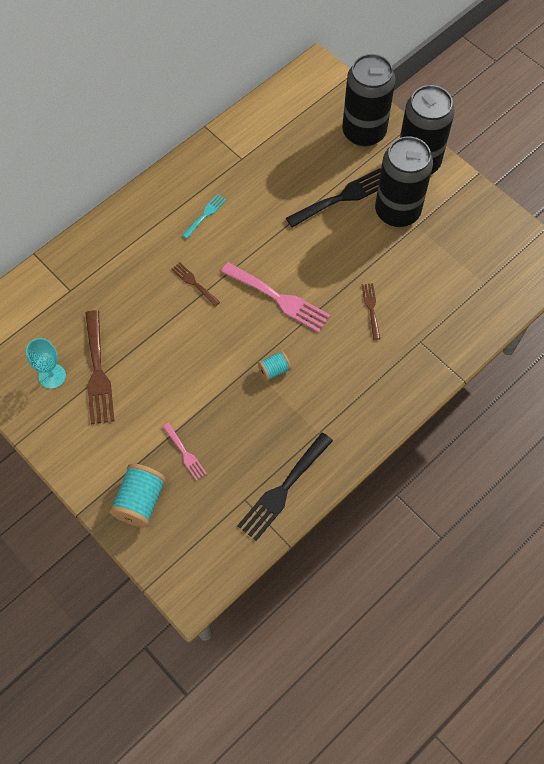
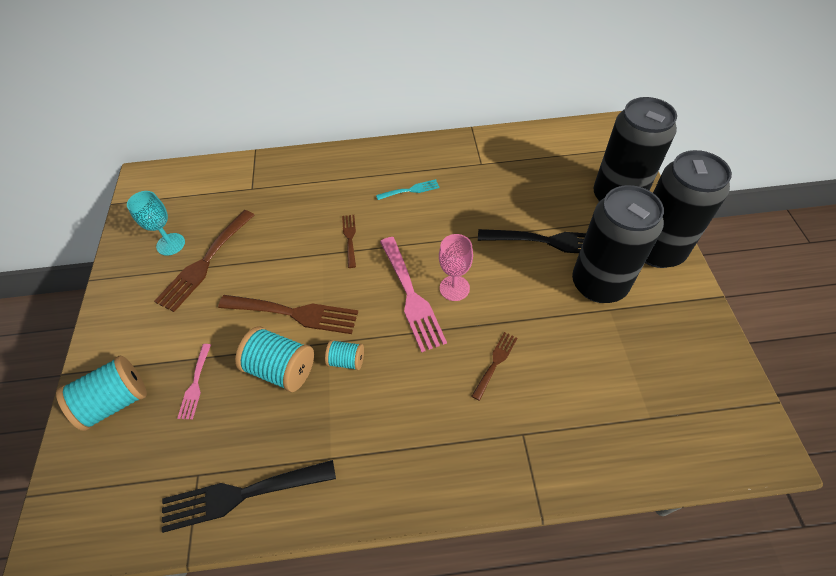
camera: 40 degrees right, 10 degrees down
(207, 363) = (294, 313): none -> brown fork
(235, 404) = (281, 369): none -> turquoise spool
(304, 274) = (454, 288): none -> pink goblet

